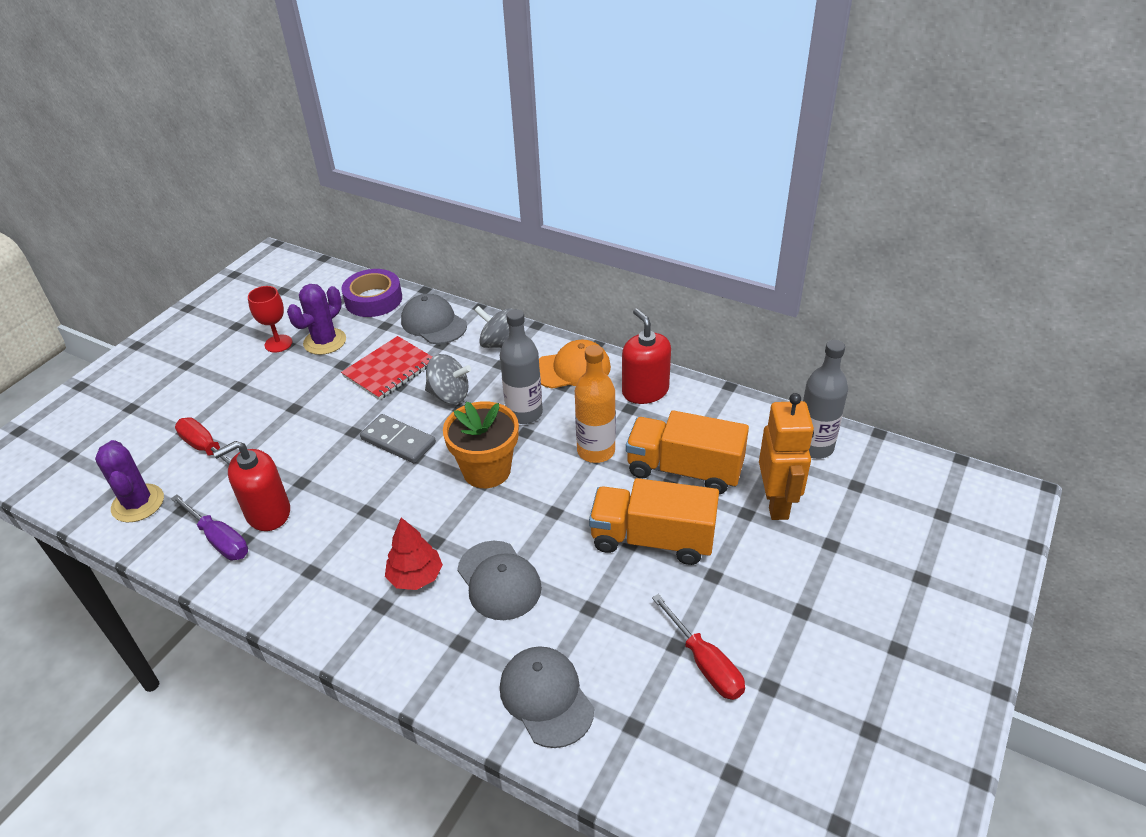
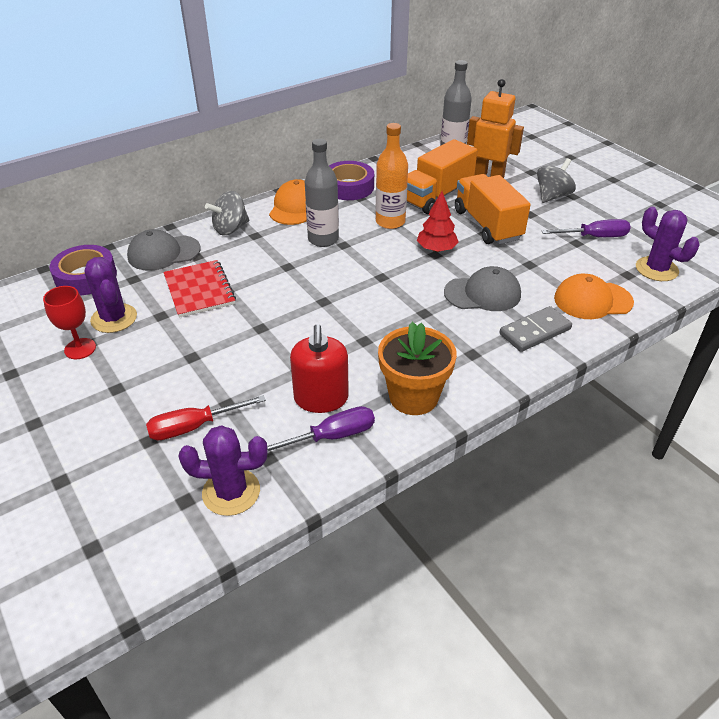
camera: 65 degrees left, 0 degrees up
(398, 441) = (297, 306): grey domino -> grey domino (535, 331)
(415, 576) = (454, 330): red tree -> red tree (436, 249)
(449, 395) = (266, 267): grey spinning top -> grey spinning top (552, 196)
(486, 470) = (369, 271): orange flower pot -> orange flower pot (413, 397)
(546, 697) = (592, 300): grey cap -> orange cap
(645, 391) = (349, 187): red soap dispenser -> purple tape
(652, 539) = (487, 225): orange truck -> orange truck turned 120 degrees clockwise
(669, 761) = (656, 269): none -> purple cactus
(705, 663) = (594, 237): red screwdriver -> purple screwdriver

